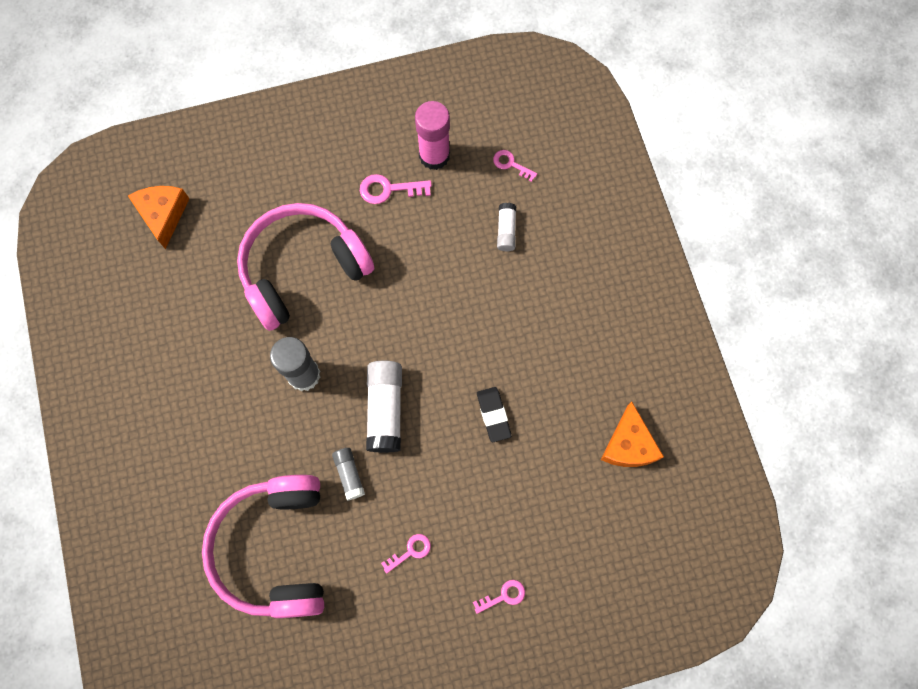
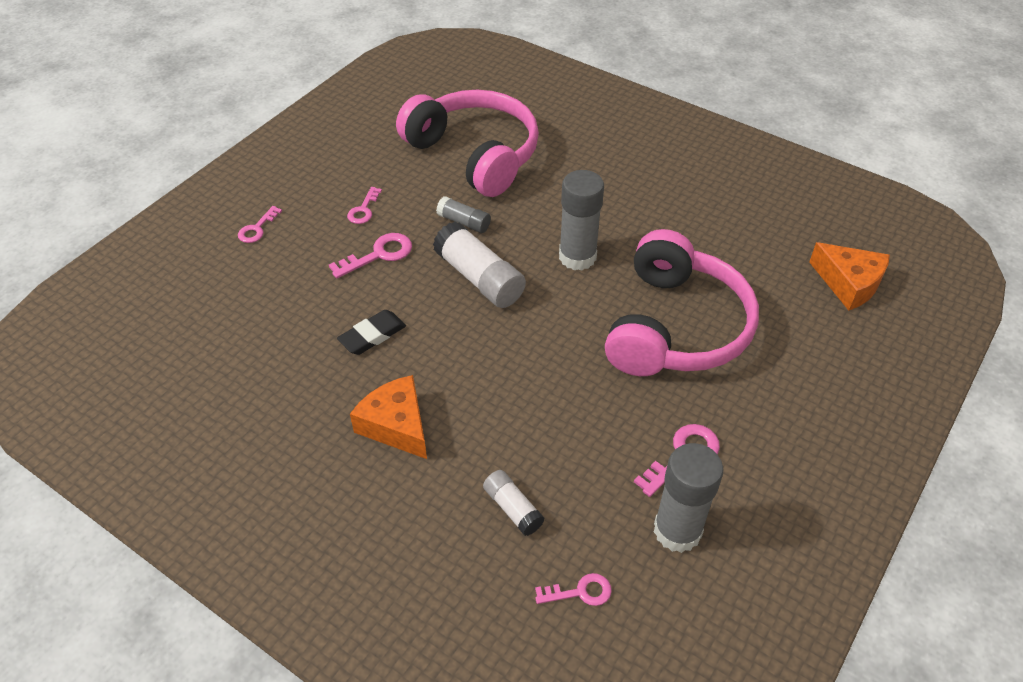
camera: 140 degrees right, 25 degrees down
(434, 156) = (677, 530): pink glue stick -> grey glue stick
(435, 490) = (379, 255): none -> pink key
(493, 415) = (372, 335): black eraser -> black eraser turned 75 degrees counterclockwise
(628, 444) = (209, 397): orange cheese -> orange cheese (396, 425)

